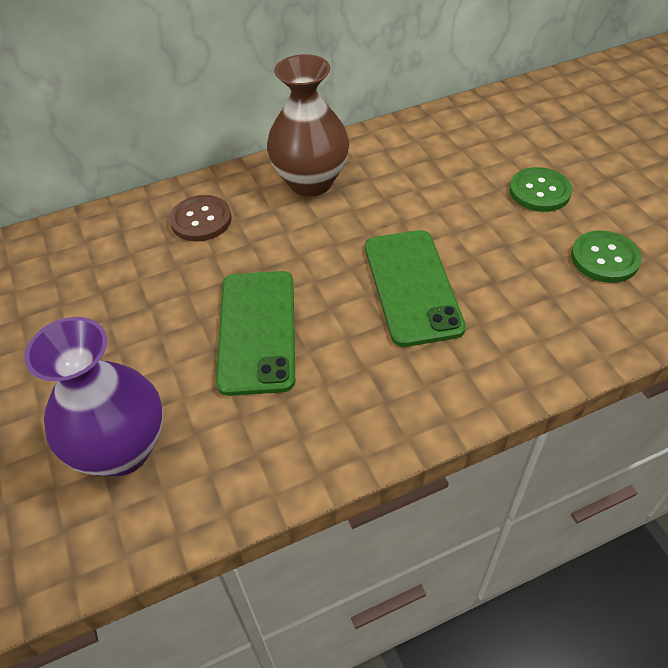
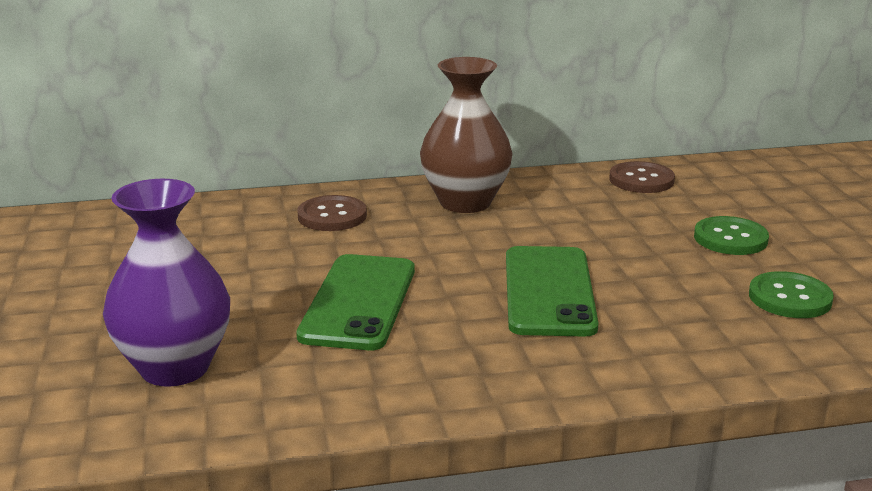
camera: 10 degrees right, 25 degrees down
(449, 128) = (641, 180): none -> brown button

